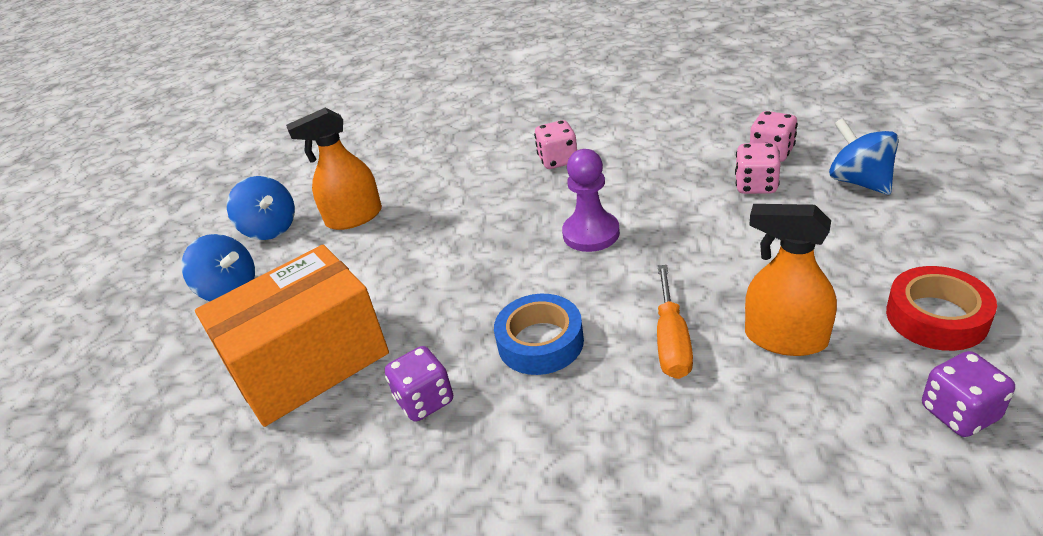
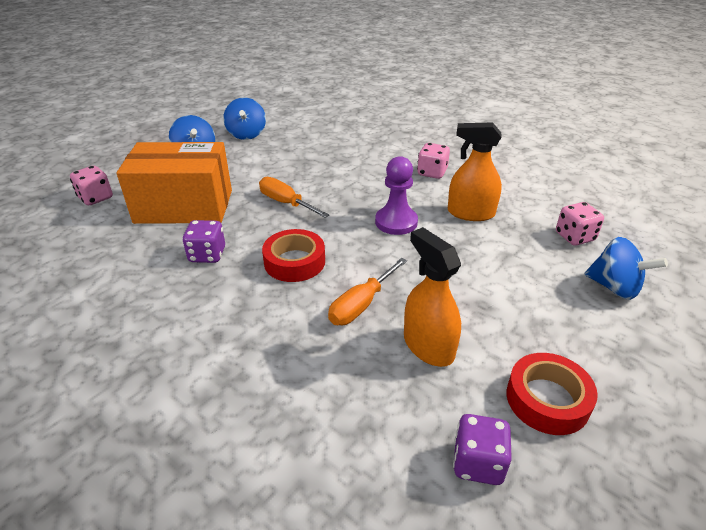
camera: 30 degrees right, 0 degrees up
(354, 217) = (290, 149): orange spray bottle -> orange spray bottle (470, 213)
(439, 283) = (286, 203): none -> orange screwdriver
(540, 342) = (294, 262): blue tape -> red tape
(756, 185) = (535, 250): pink dice -> pink dice (96, 198)
(859, 181) = (614, 287): blue spinning top -> blue spinning top turned 120 degrees clockwise

